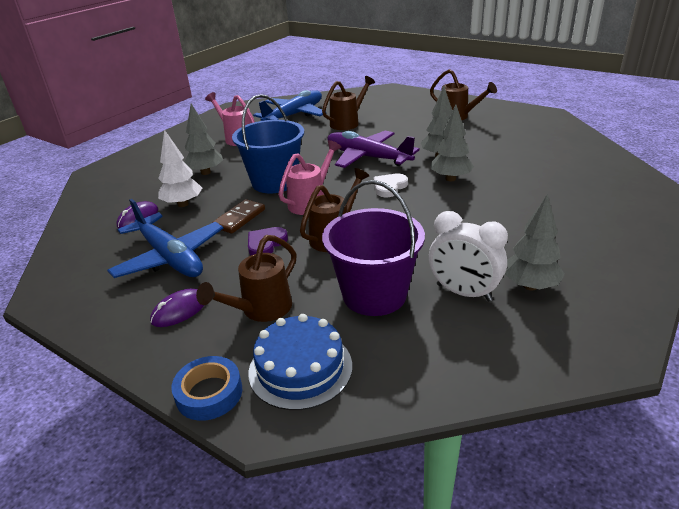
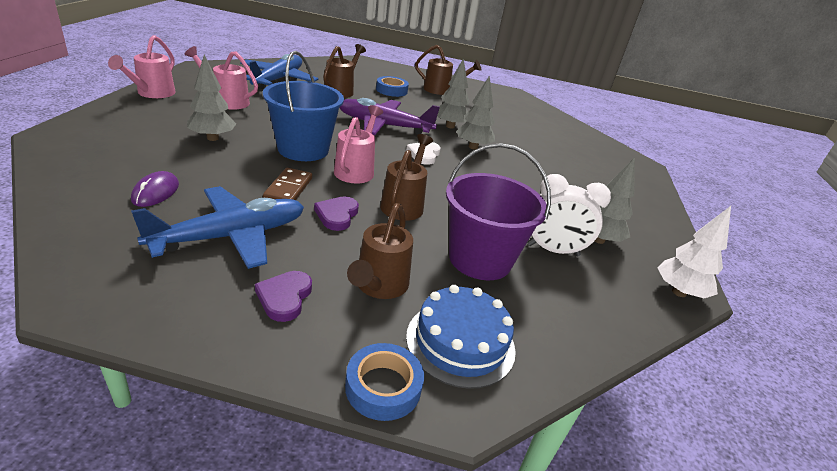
camera: 30 degrees left, 0 degrees up
(169, 257) = (230, 236): blue plane -> blue plane turned 60 degrees counterclockwise
(179, 310) = (284, 297): purple mouse -> purple heart
(183, 134) = (152, 93): none -> pink watering can
(183, 204) = (207, 174): white tree -> white tree (679, 292)
(401, 119) = (391, 90): none -> blue tape

